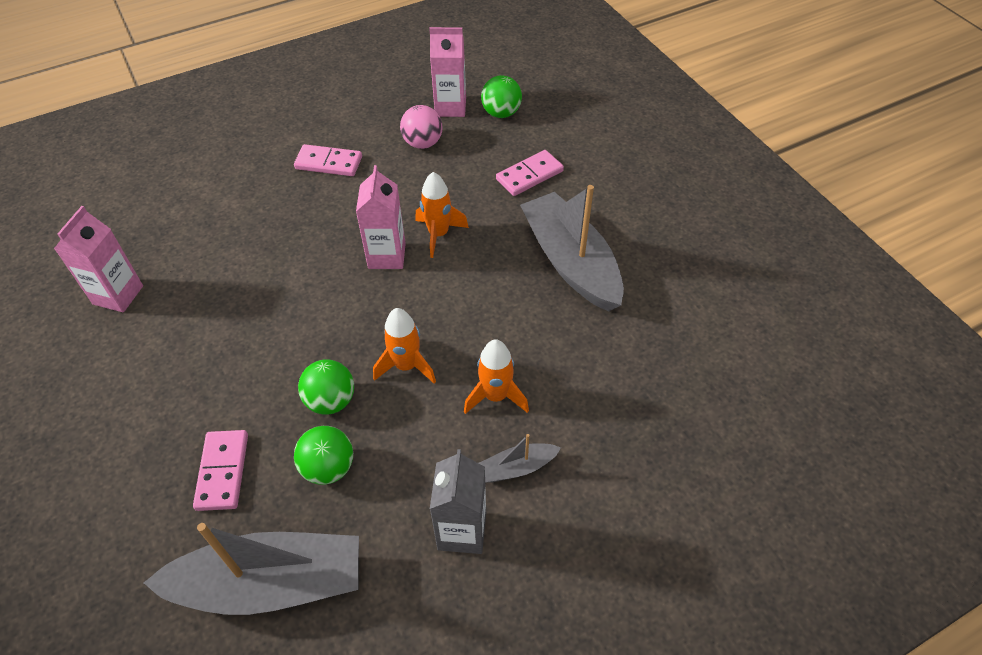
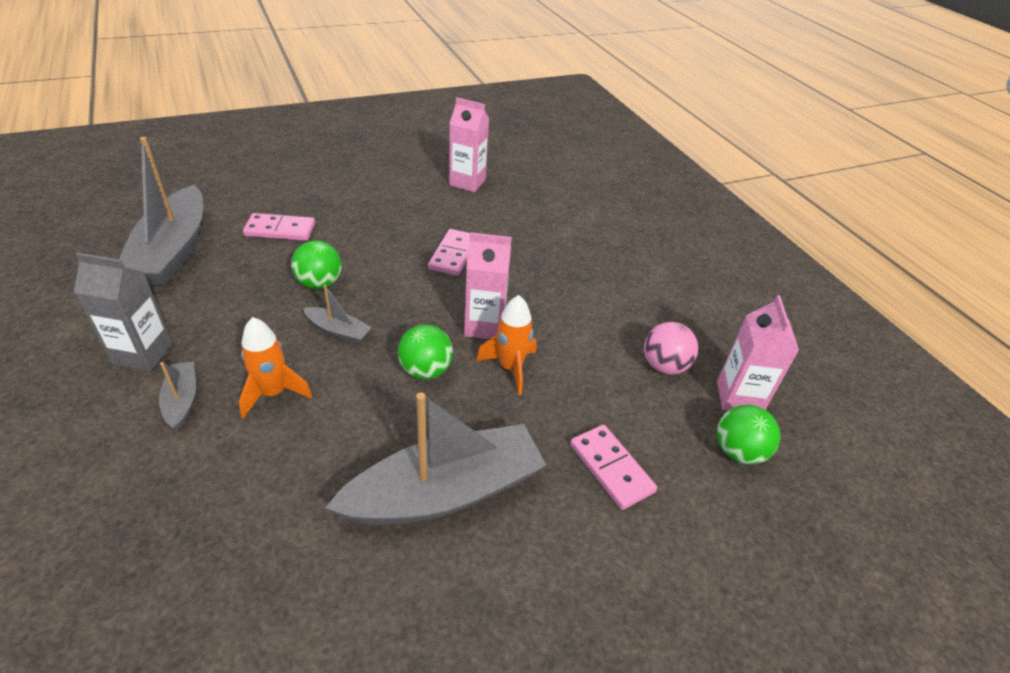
camera: 90 degrees right, 10 degrees down
(328, 468) = (253, 280): green ball -> green ball (425, 370)
(329, 163) = (624, 291): pink domino -> pink domino (453, 255)
(406, 366) = (338, 331): orange rocket -> grey boat

